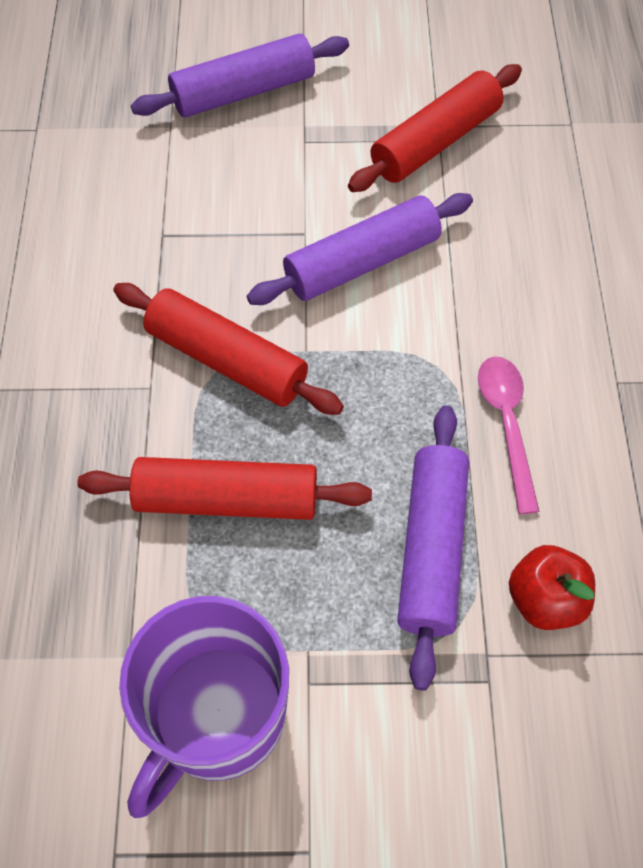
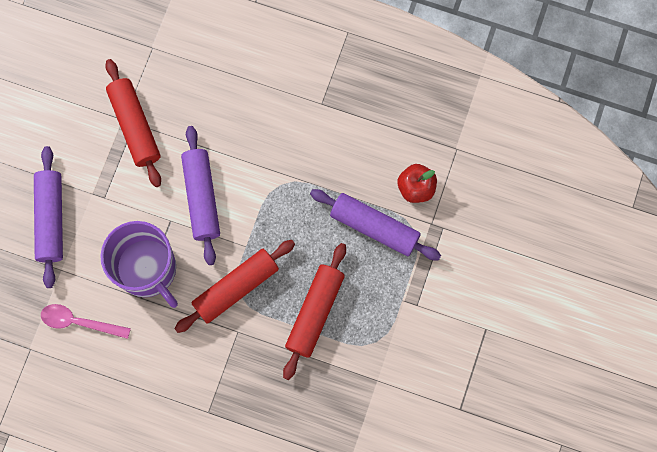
camera: 70 degrees left, 15 degrees up
(216, 716) = (417, 349): purple mug -> purple mug (148, 269)
(506, 424) = (324, 166): pink spoon -> pink spoon (79, 322)

